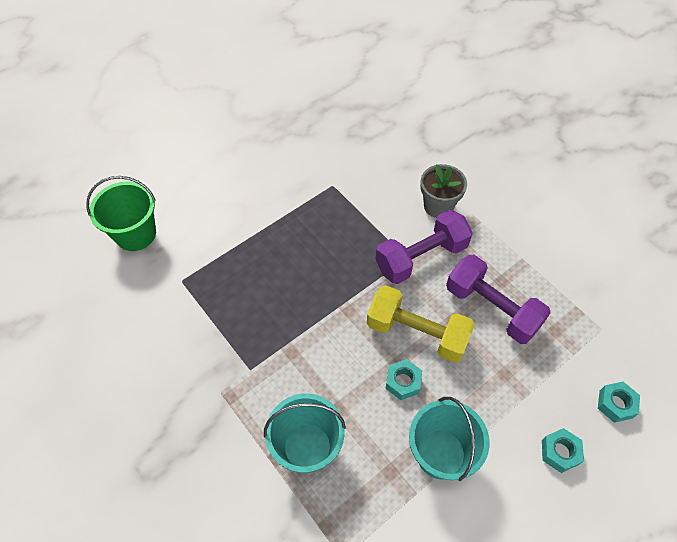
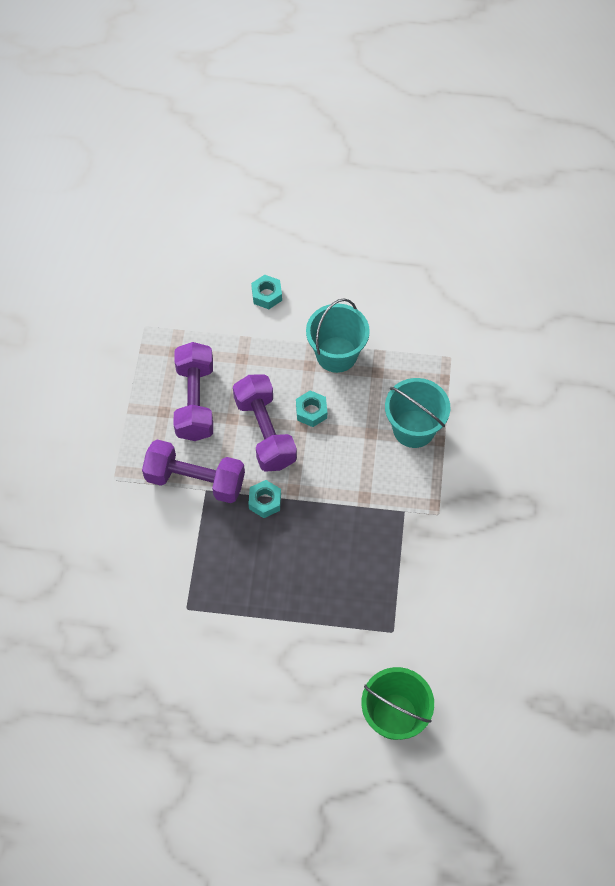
camera: 135 degrees left, 5 degrees up
(417, 333) = (265, 432): yellow dumbbell -> purple dumbbell
(438, 206) = (129, 508): grey flower pot -> none
(615, 404) = (200, 286): turquoise nut -> turquoise nut (265, 501)

